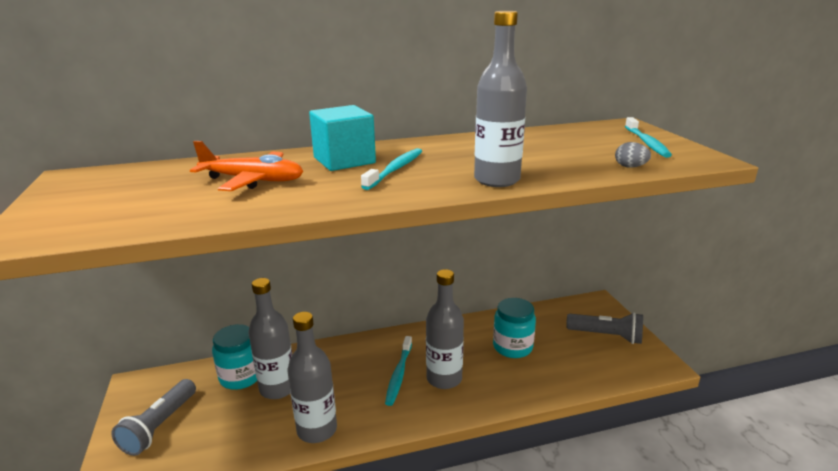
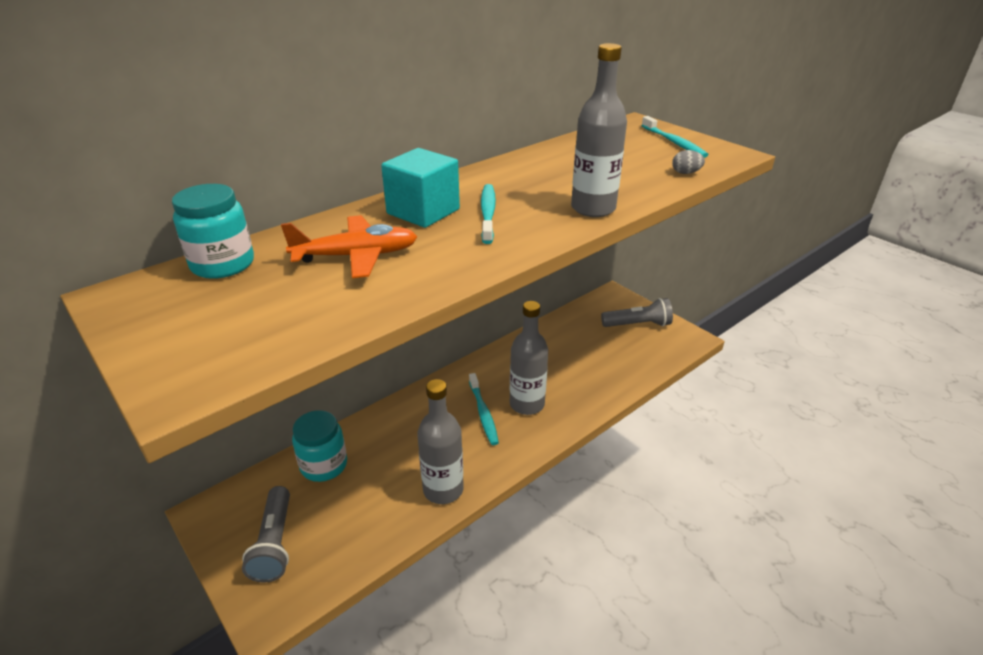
camera: 25 degrees left, 10 degrees up
(278, 388) = (373, 464): grey bottle -> none
(512, 347) = (567, 357): turquoise jar -> turquoise jar (223, 264)

